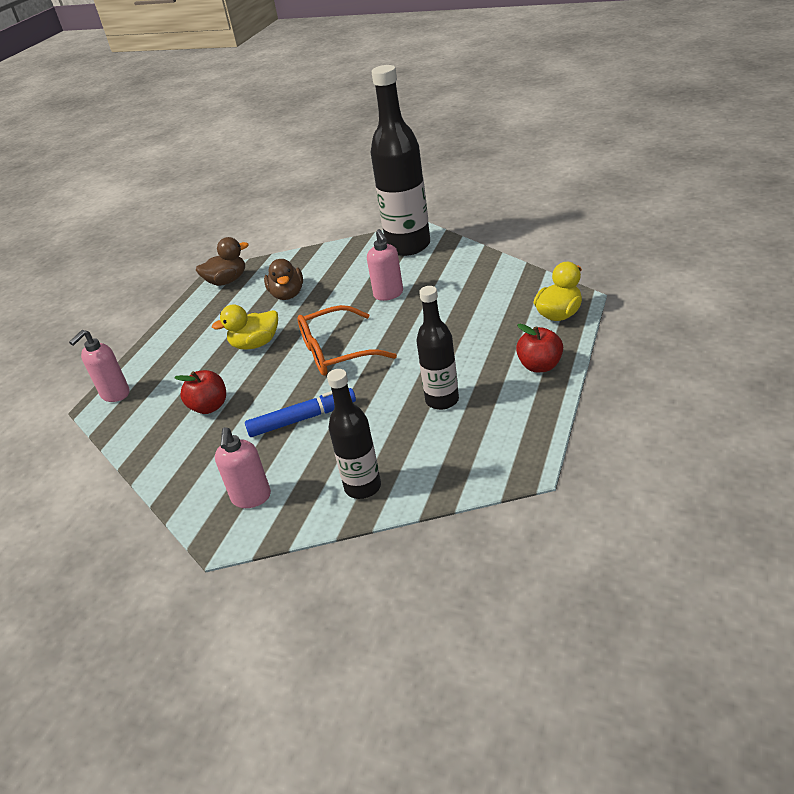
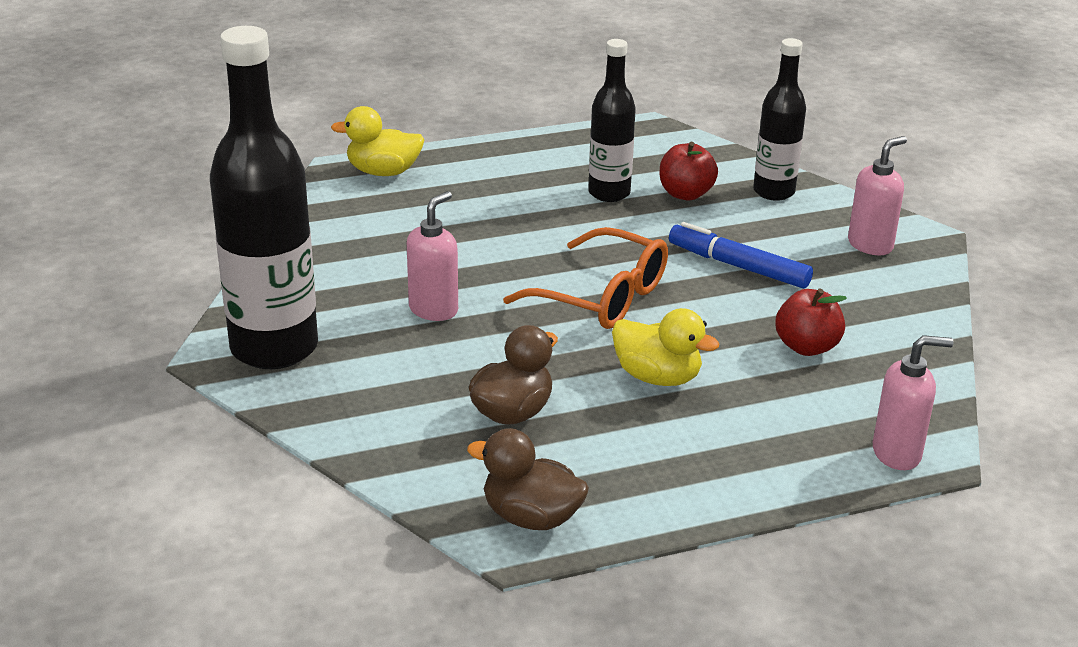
camera: 135 degrees left, 5 degrees down
(540, 366) = (494, 158): red apple -> red apple (685, 194)

